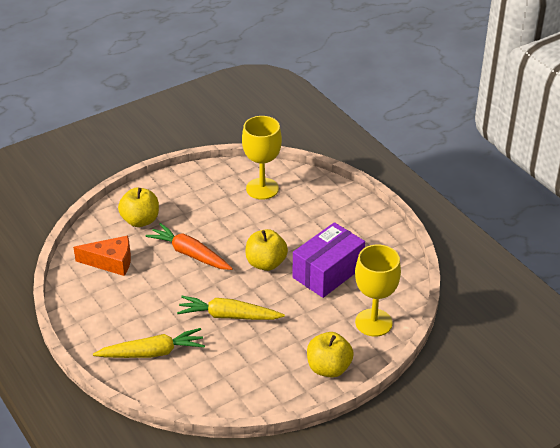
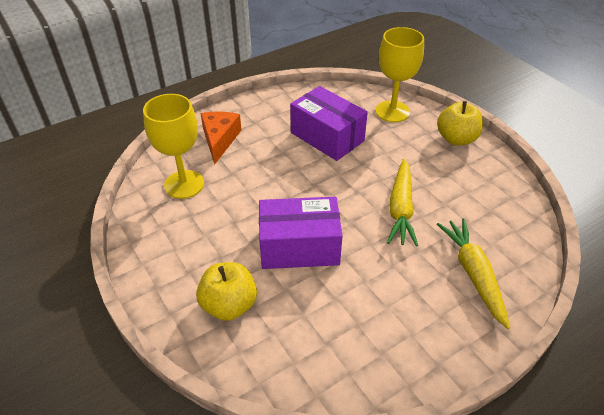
camera: 90 degrees left, 5 degrees up
(111, 262) = (316, 334): orange cheese -> orange cheese (220, 140)
(190, 254) = (299, 247): orange carrot -> purple box
(266, 263) = (315, 180): yellow apple -> none

